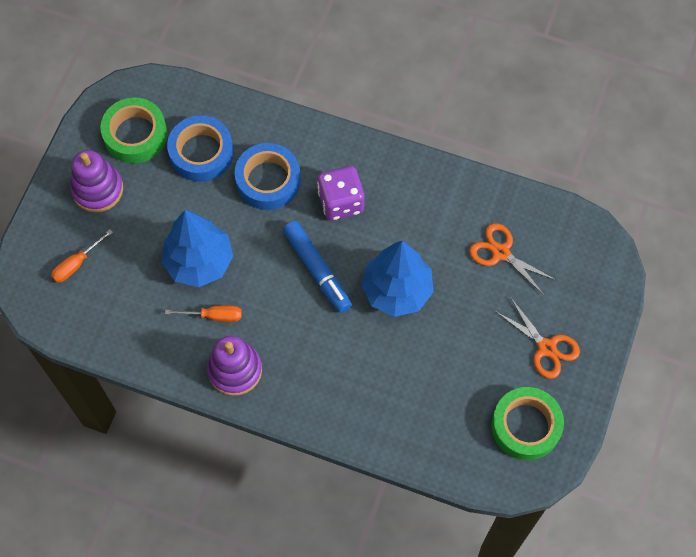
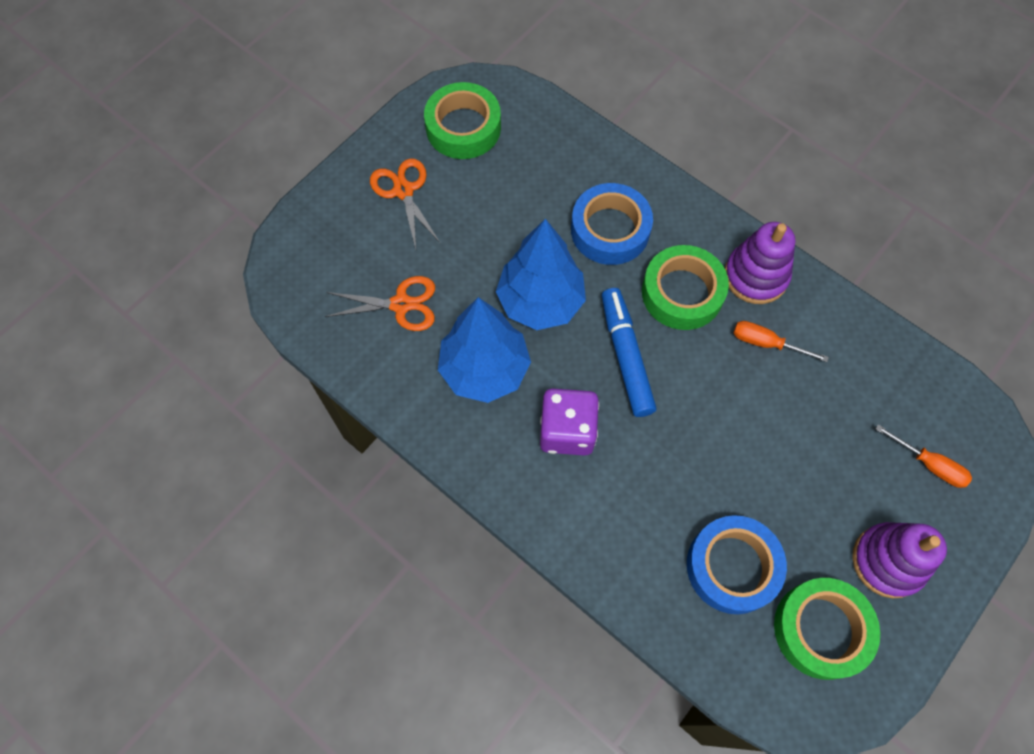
camera: 160 degrees left, 0 degrees up
(77, 264) = (929, 464): orange screwdriver -> orange screwdriver turned 60 degrees clockwise
(199, 262) = (769, 414): blue tree -> blue tree (484, 370)
(268, 180) = (652, 493): blue tape -> blue tape (610, 230)
(289, 335) = (682, 293): none -> green tape
(501, 252) = (401, 304): orange scissors -> orange scissors turned 60 degrees counterclockwise

